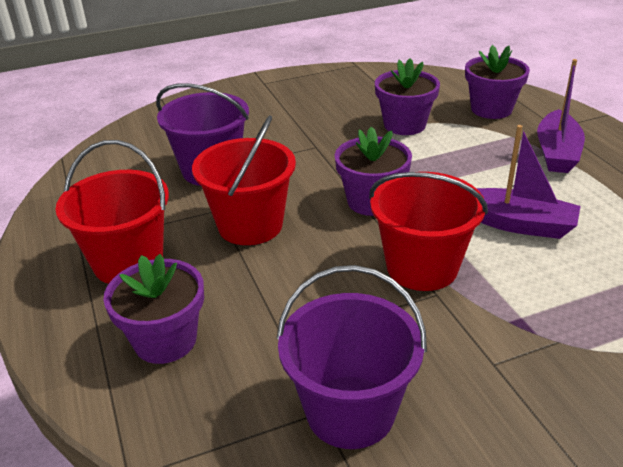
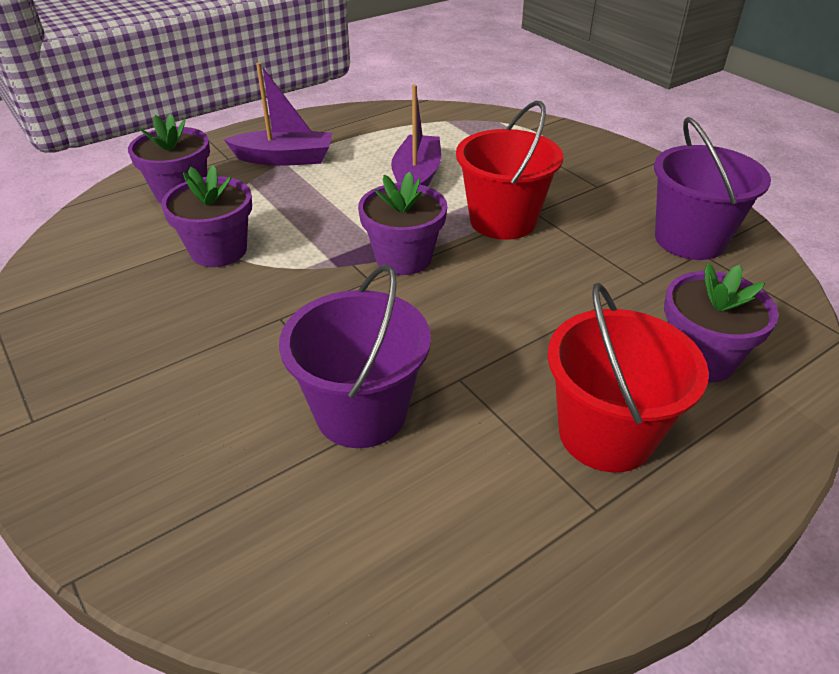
camera: 105 degrees left, 5 degrees up
(250, 225) = (482, 341): red bucket -> none

